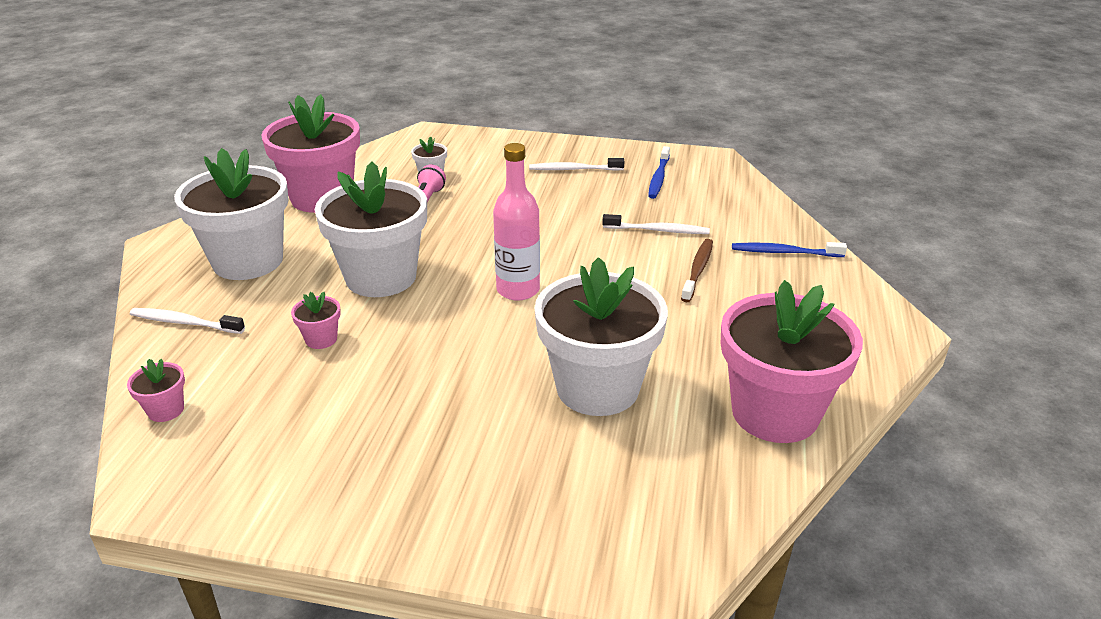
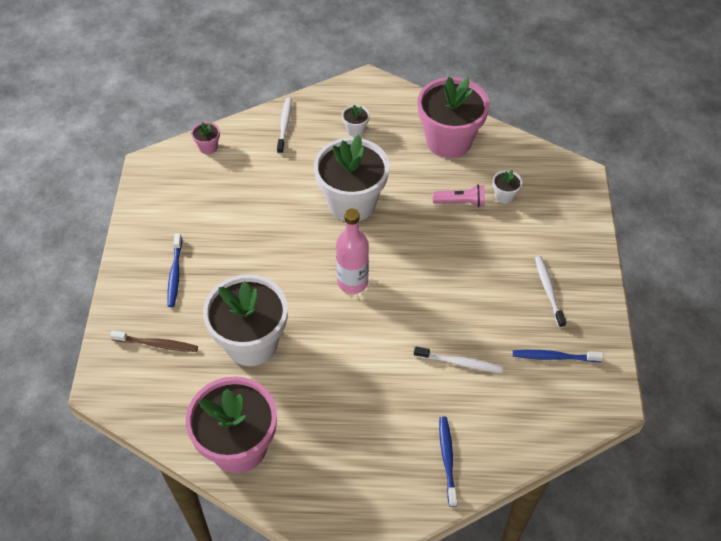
camera: 80 degrees right, 20 degrees up
(248, 261) = (355, 130): white flower pot -> white flower pot, size x0.40
(321, 339) = (279, 192): pink flower pot -> none
(434, 467) = (175, 274): none -> blue toothbrush
(657, 230) = (459, 362): white toothbrush -> white toothbrush turned 75 degrees counterclockwise
(697, 270) = (404, 394): brown toothbrush -> brown toothbrush (157, 344)

